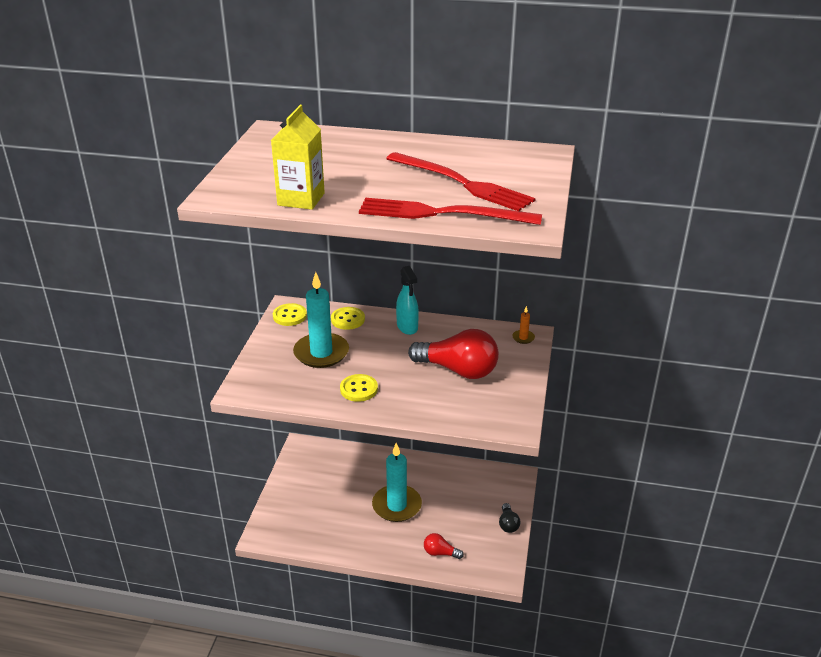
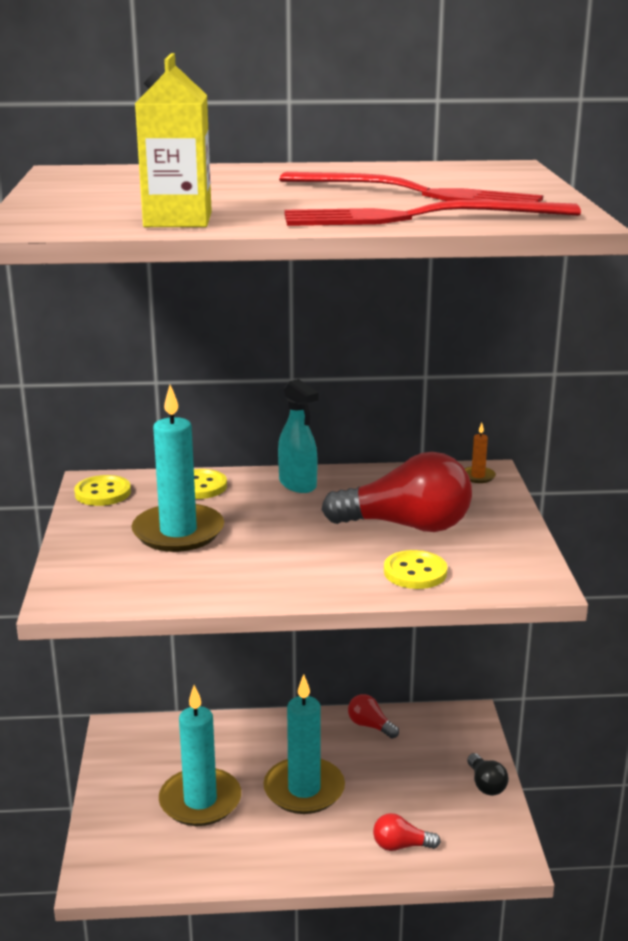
camera: 15 degrees left, 10 degrees down
(334, 501) = (200, 801): none -> turquoise candle
(359, 389) = (264, 569): yellow button -> yellow button (415, 572)
(452, 471) = (370, 726): none -> red light bulb

